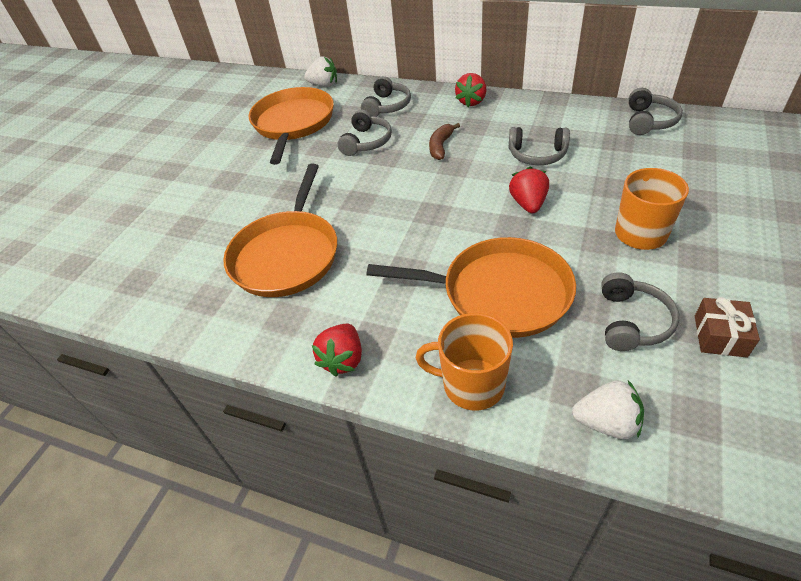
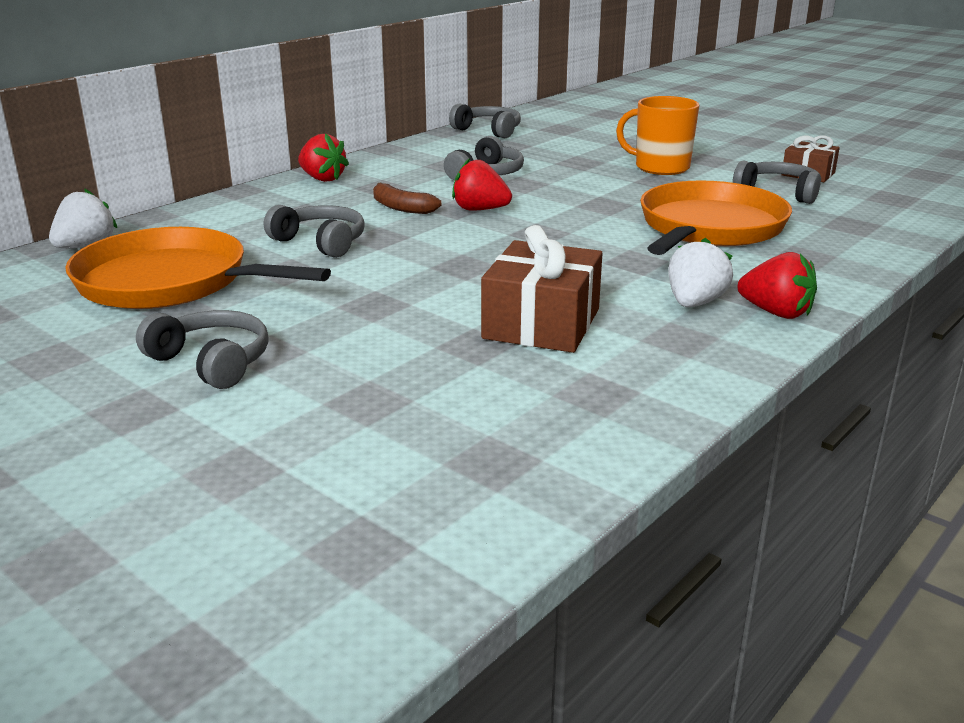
camera: 75 degrees left, 20 degrees down
(287, 255) = (541, 324): orange pan -> brown gift
(387, 106) = (244, 218): grey headphones -> grey headphones (212, 362)
(471, 384) = (836, 260): orange mug -> none
(528, 204) = (572, 193): red strawberry -> red strawberry (480, 210)
(606, 422) = (894, 223): white strawberry -> white strawberry (694, 303)

